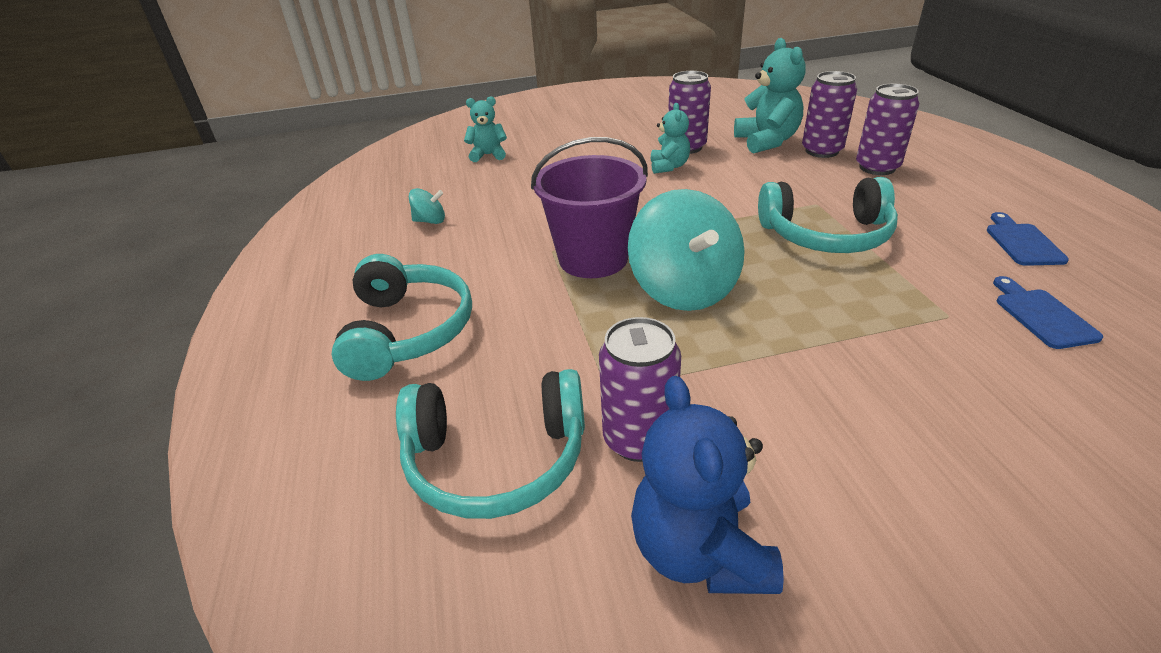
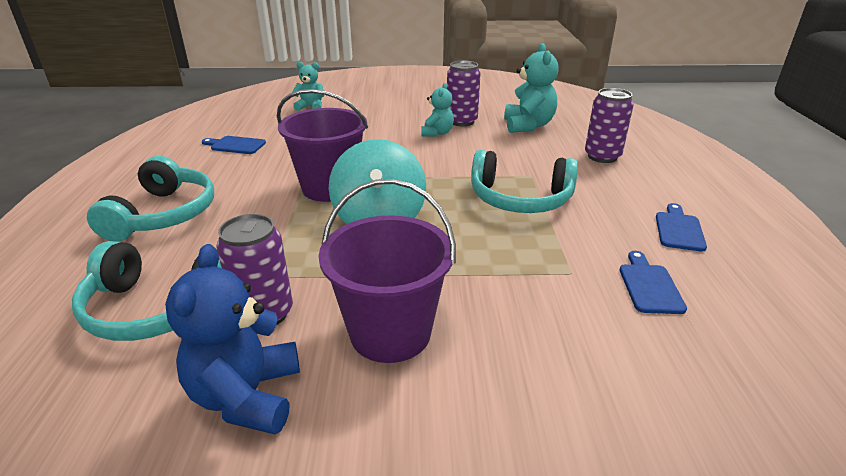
camera: 10 degrees right, 5 degrees down
(430, 221) = (235, 145): turquoise spinning top -> blue cutting board
(806, 431) = (390, 333): none -> purple bucket
(822, 151) = (567, 138): purple can -> none

